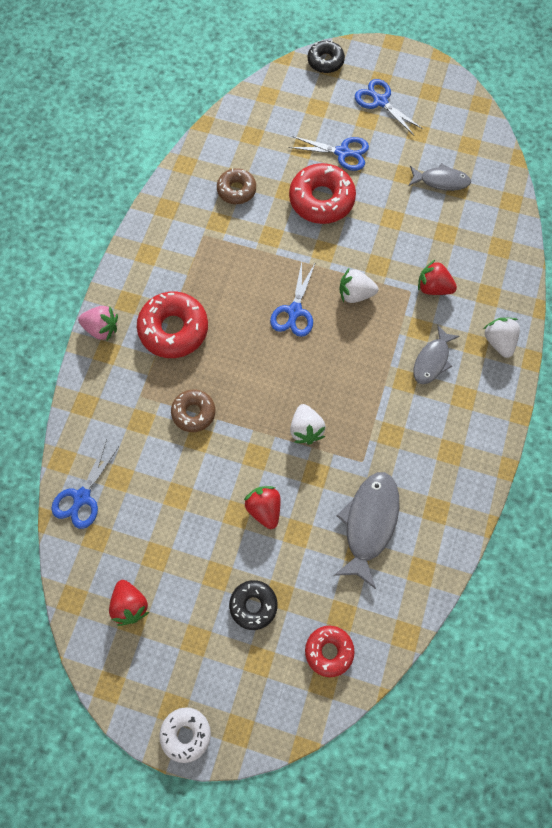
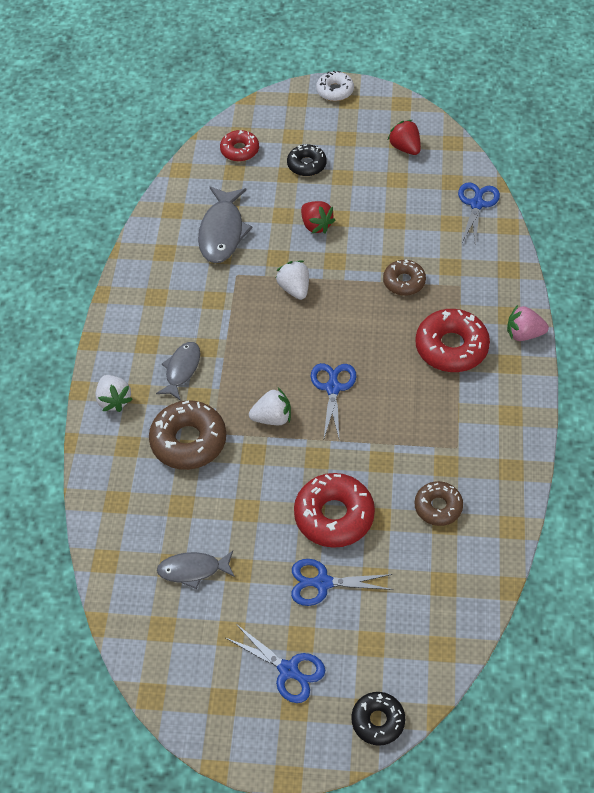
camera: 170 degrees right, 15 degrees down
(433, 287) = (188, 441): red strawberry -> brown donut

